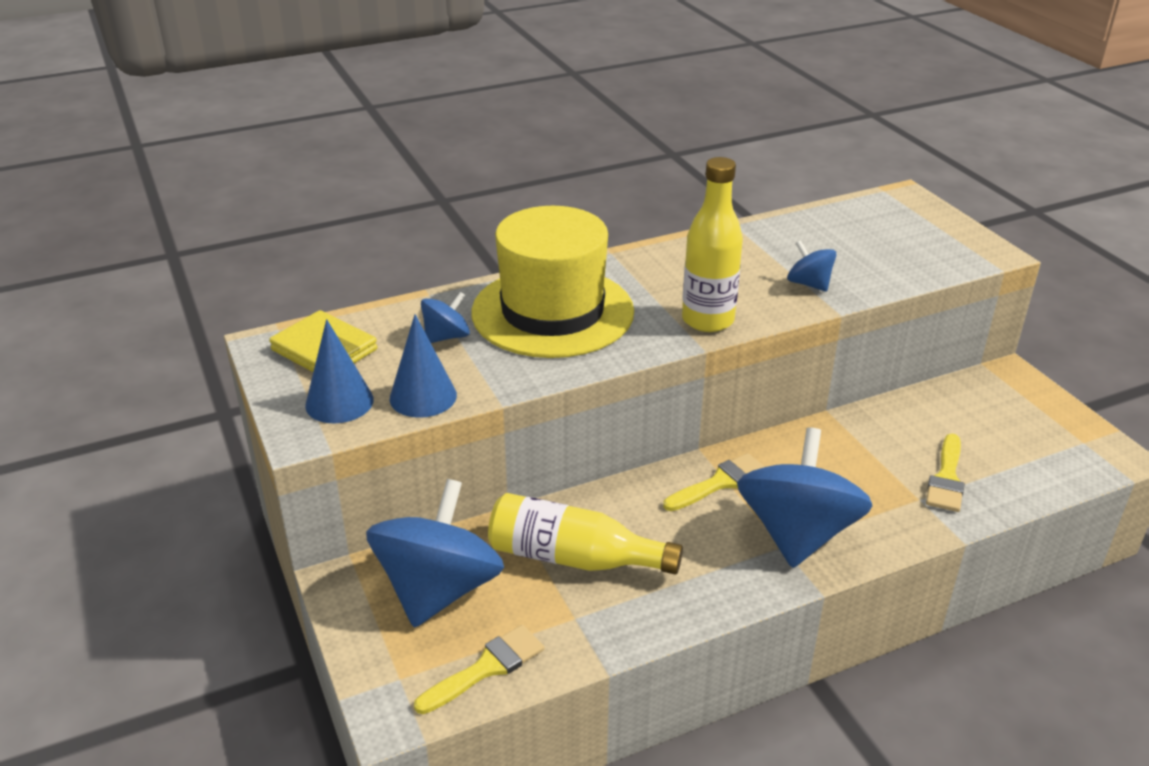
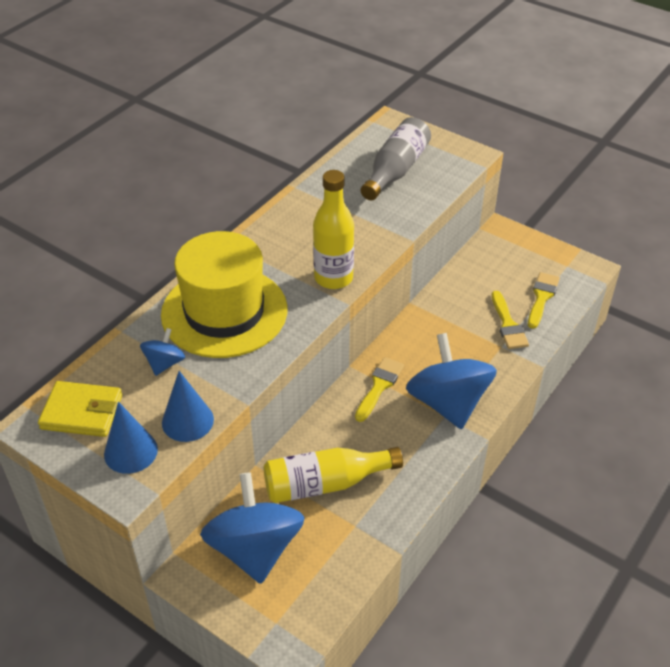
camera: 30 degrees left, 10 degrees up
(486, 668) = (325, 587): yellow brush -> yellow brush (542, 297)
(809, 284) = (377, 222): blue spinning top -> none
(874, 242) = (395, 170): none -> grey bottle

